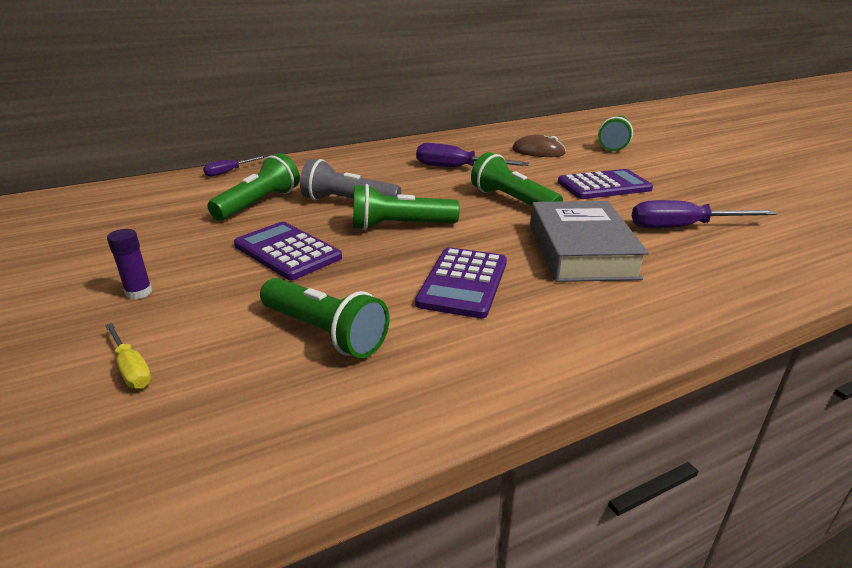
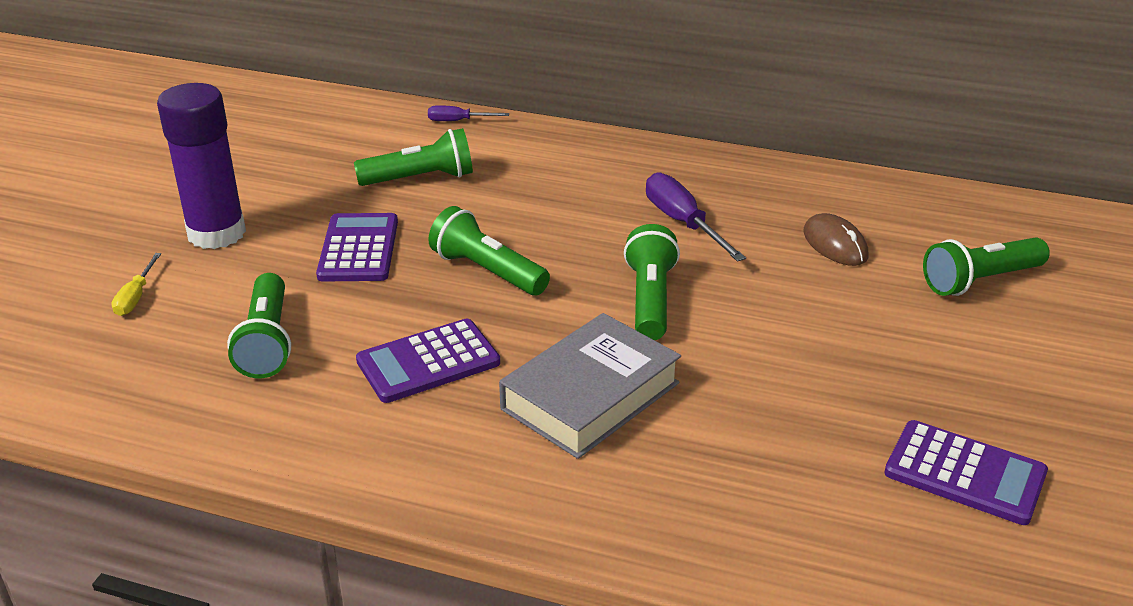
camera: 45 degrees right, 5 degrees up
(139, 293) = (216, 233): purple glue stick -> purple glue stick, size x2.45
(348, 202) = (494, 216): grey flashlight -> none
(604, 186) = (800, 336): purple calculator -> purple calculator (965, 473)
(683, 227) = (761, 438): purple screwdriver -> none

